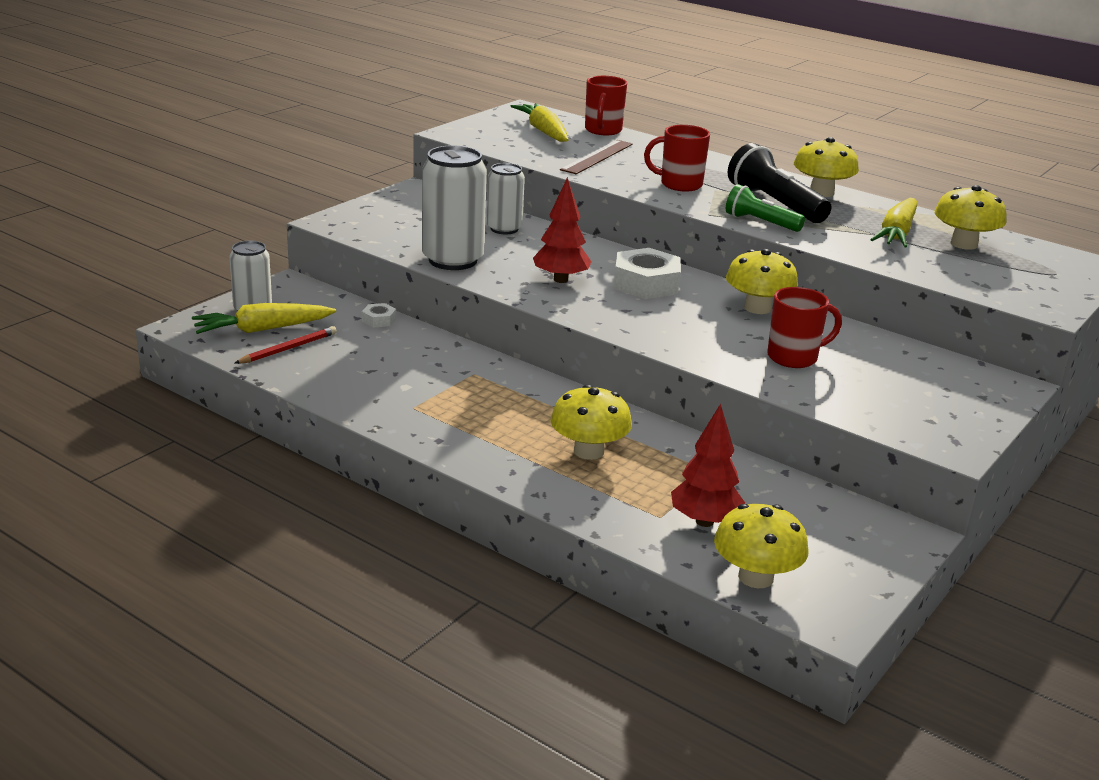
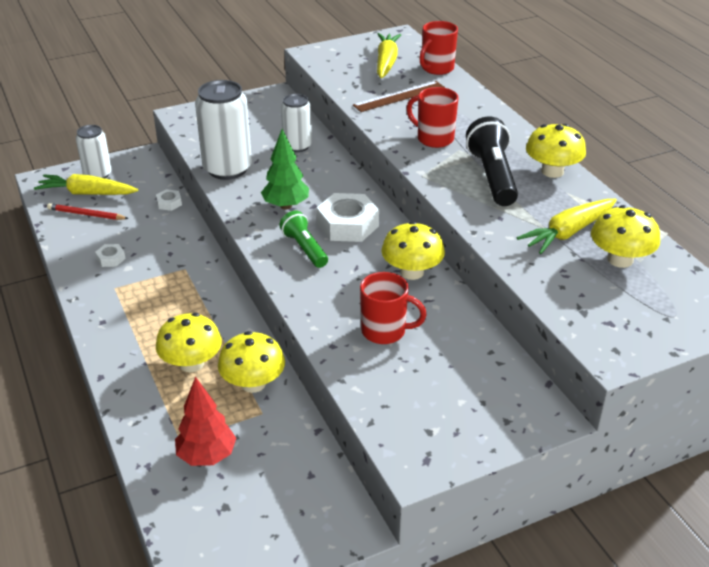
camera: 30 degrees right, 10 degrees up
(288, 349) = (86, 214): red pencil -> red pencil turned 150 degrees counterclockwise
(374, 383) = (111, 259): none -> white nut
(561, 280) = (286, 206): red tree -> green tree
(755, 577) = (190, 521): yellow mushroom -> yellow mushroom (253, 383)
(760, 222) = (455, 194): green flashlight -> green flashlight (304, 248)

